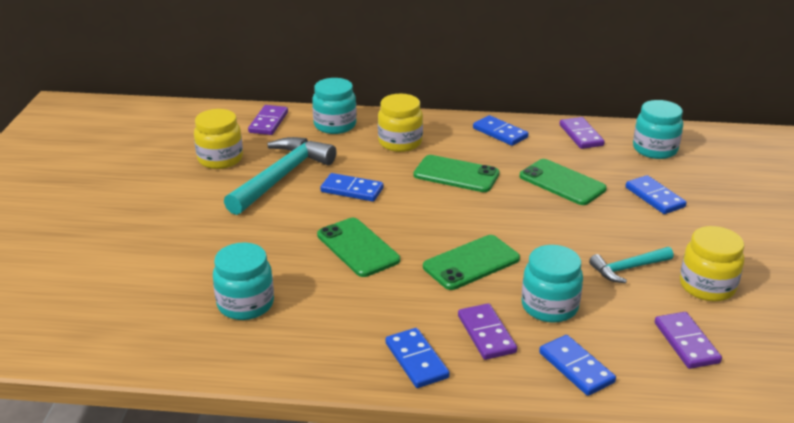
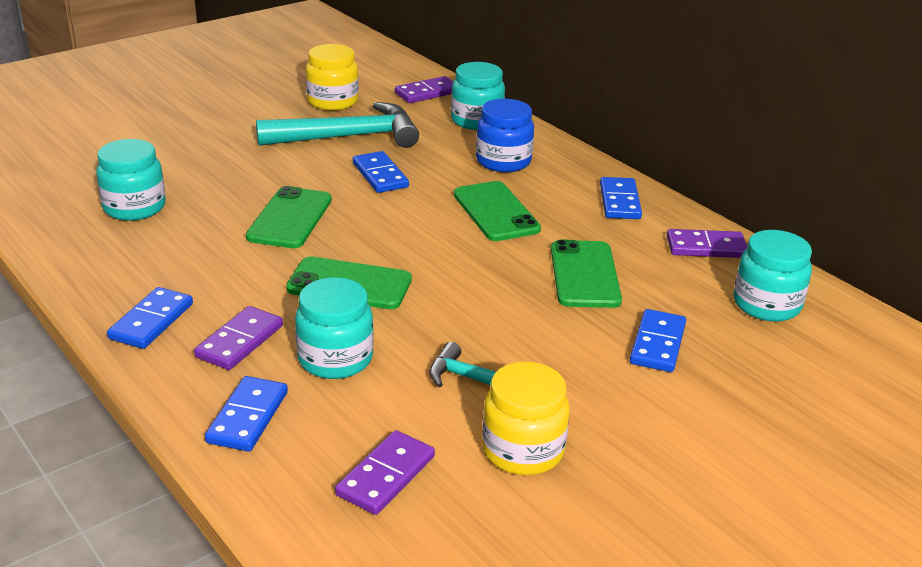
camera: 45 degrees right, 0 degrees up
(400, 142) = (503, 161): yellow jar -> blue jar
(581, 135) = (706, 247): purple domino -> purple domino turned 60 degrees clockwise

